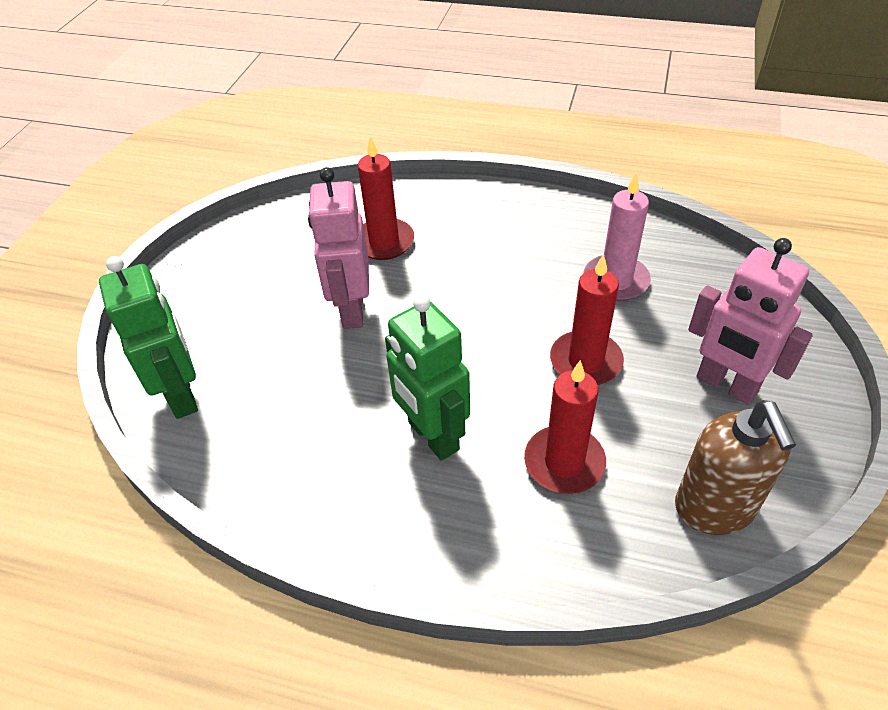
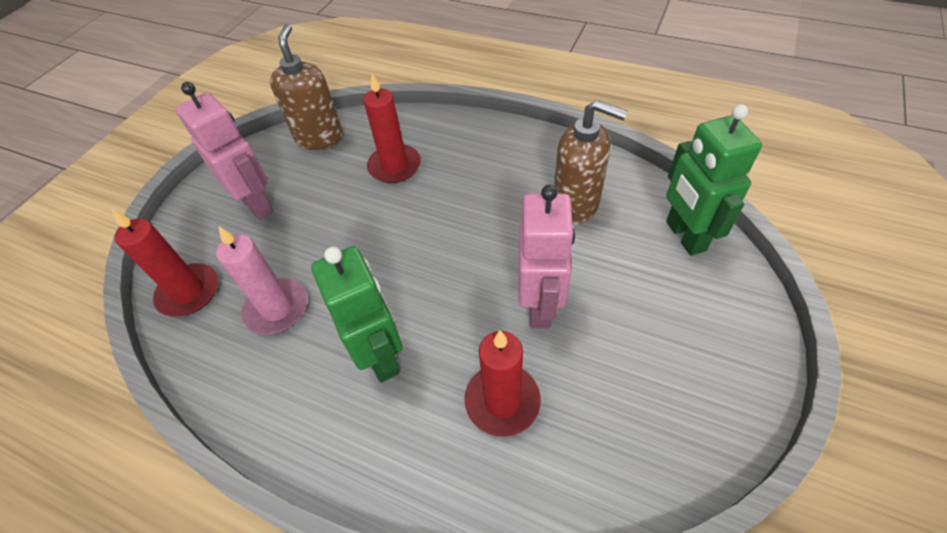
camera: 170 degrees left, 5 degrees up
(303, 423) = (576, 205): none -> brown soap dispenser
(432, 436) = (479, 188): green robot -> green robot (381, 356)
(585, 361) = (346, 232): red candle -> red candle (189, 292)

